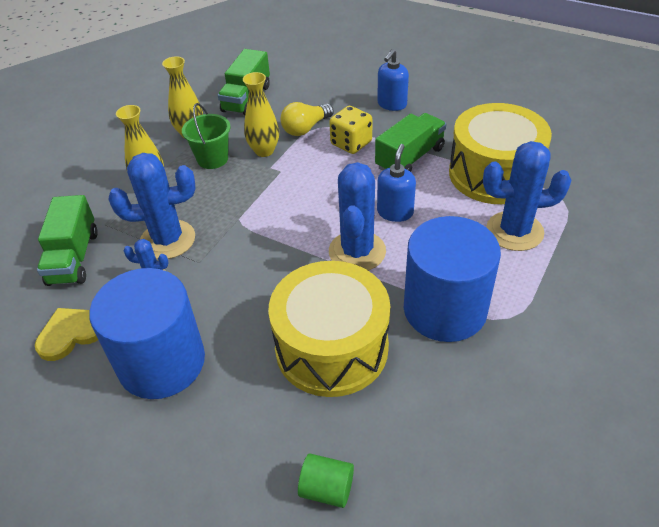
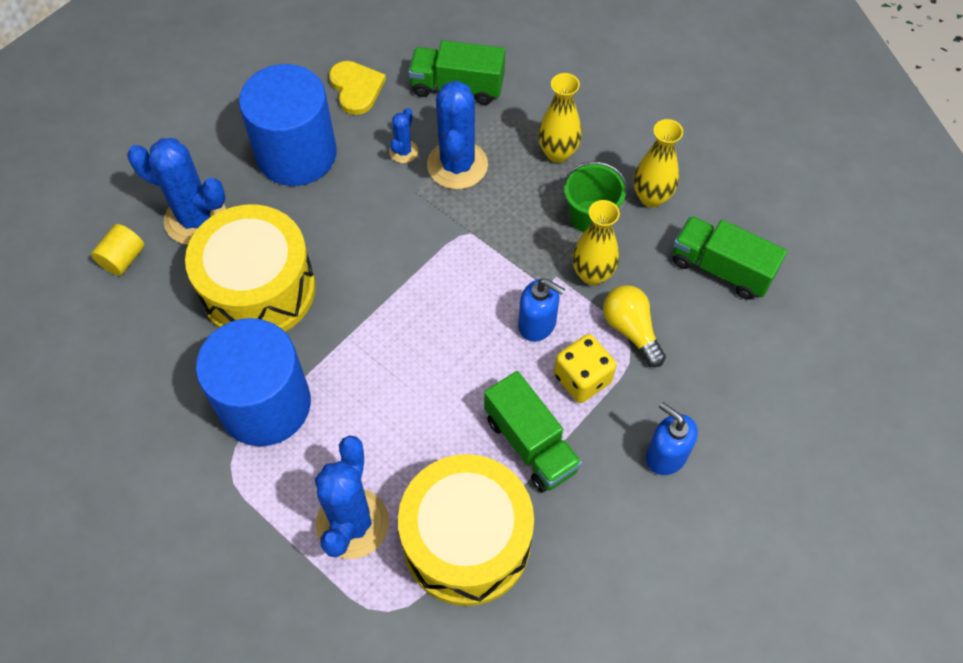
camera: 100 degrees right, 15 degrees up
(327, 489) = (123, 259): green cylinder -> yellow cylinder
(357, 251) = (378, 340): blue cactus -> blue cactus (196, 219)
(395, 212) = (430, 396): blue soap dispenser -> blue soap dispenser (537, 324)

